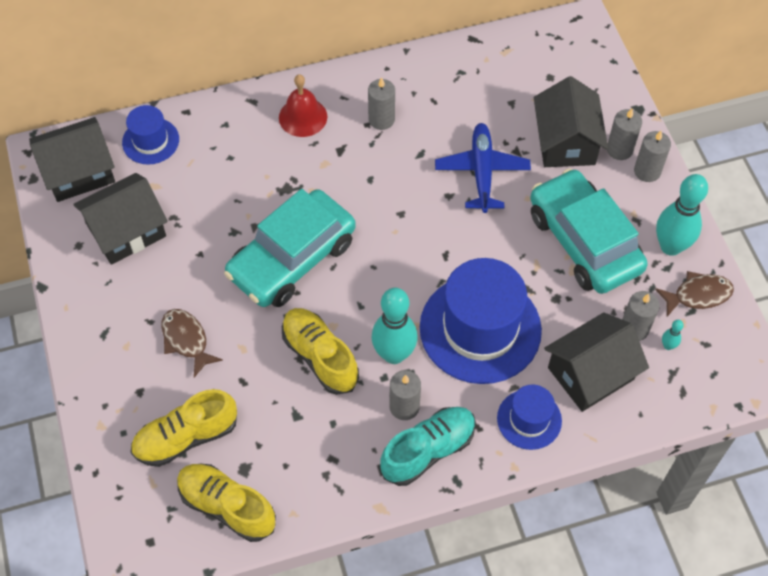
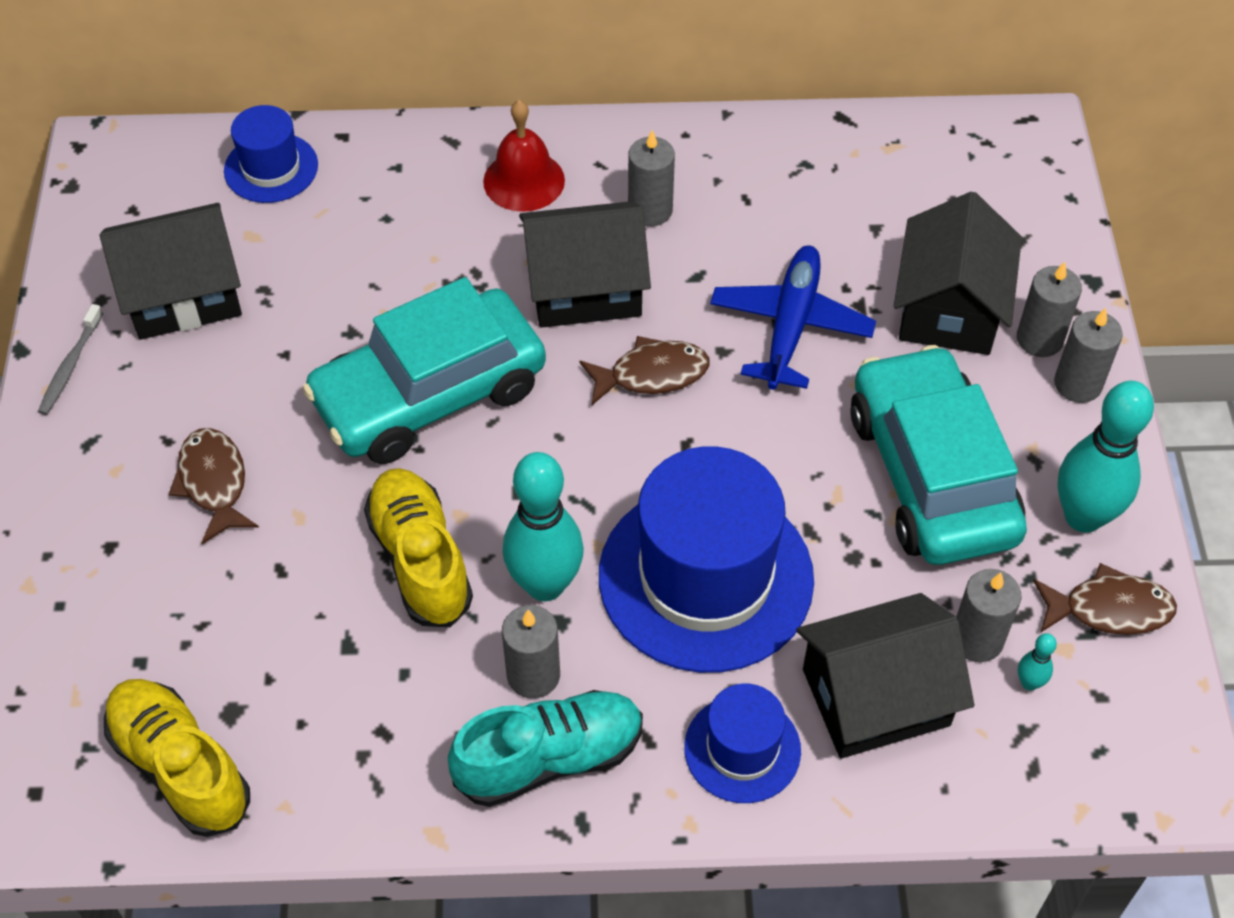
camera: 15 degrees right, 5 degrees down
(75, 290) = (70, 366): none -> grey toothbrush
(79, 172) = (144, 191): black house -> black house (584, 287)
(186, 437) = (156, 637): yellow shoe -> none
(413, 218) = (651, 374): none -> brown fish

